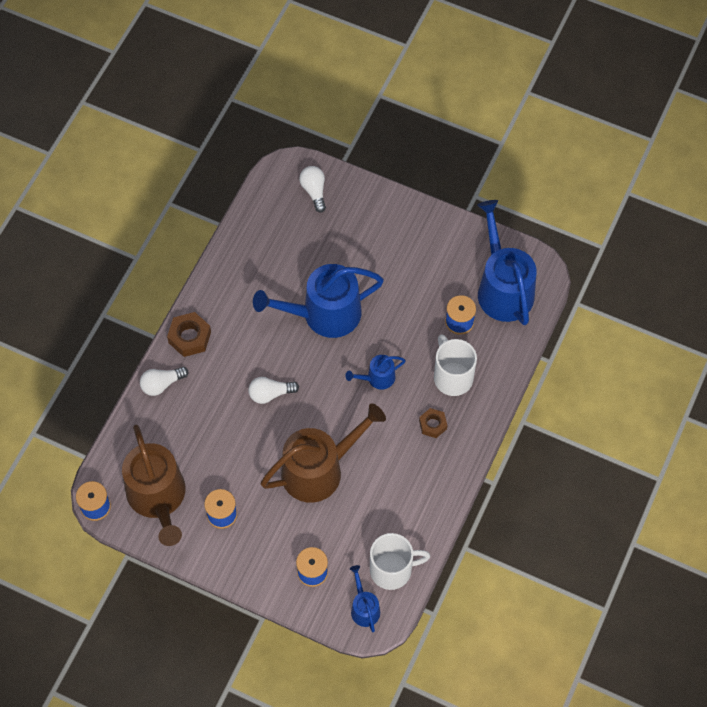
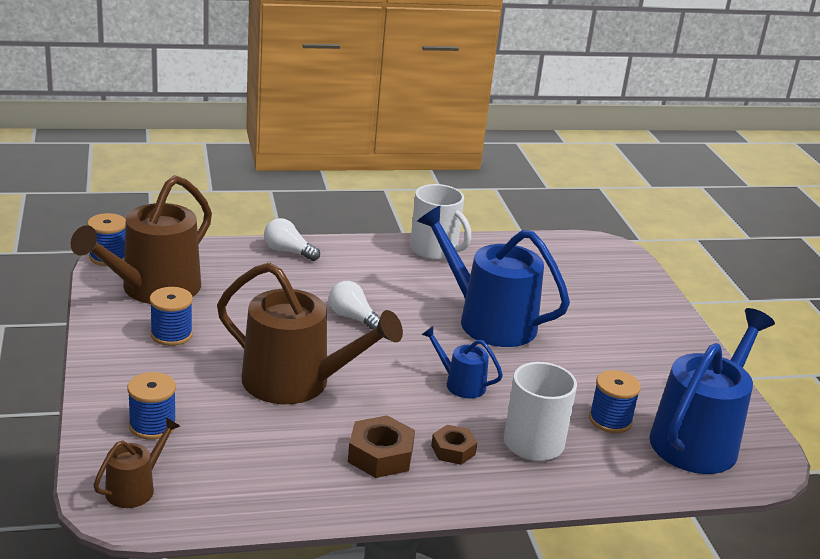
camera: 50 degrees right, 35 degrees down
(189, 337) = (358, 251): brown nut -> brown nut (380, 455)
(314, 191) = (611, 269): white light bulb -> none
(364, 608) = (135, 488): blue watering can -> brown watering can
(392, 570) = (214, 493): white mug -> white mug (435, 250)

